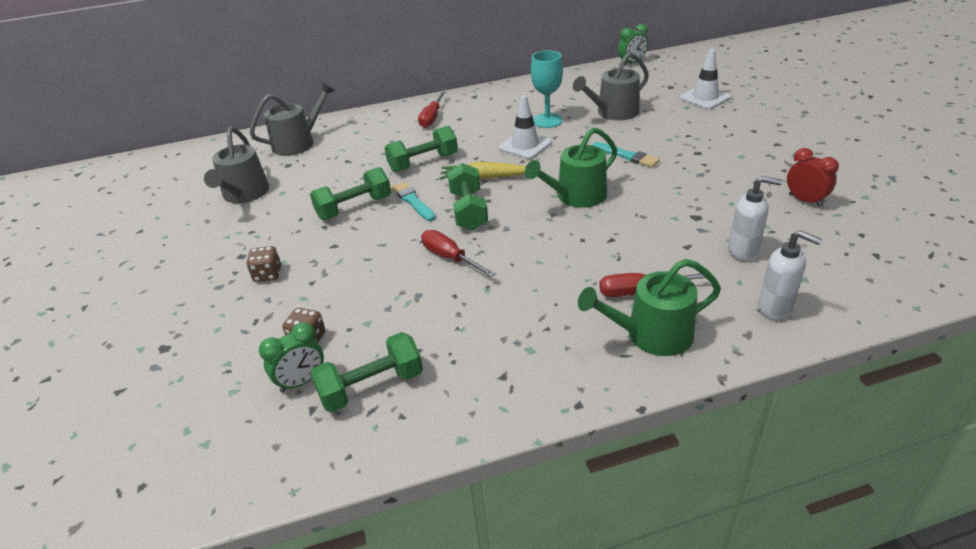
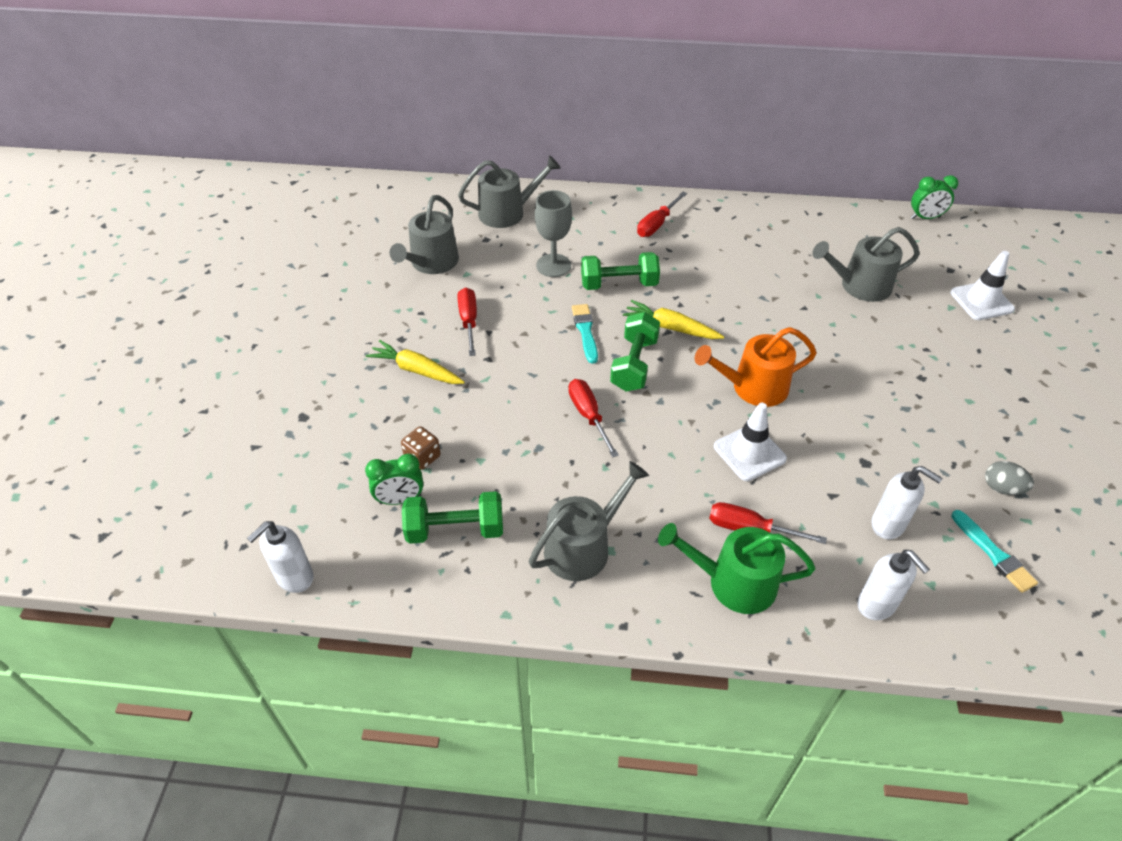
camera: 20 degrees right, 10 degrees up
(215, 494) = (294, 578): none -> white soap dispenser
(268, 274) = (416, 370): brown dice -> yellow carrot
(301, 224) = (469, 321): none -> red screwdriver
(354, 208) = (526, 319): green dumbbell -> none
(359, 166) = (553, 265): none -> grey goblet
(503, 356) = (583, 547): none -> grey watering can
(525, 145) = (736, 299): white traffic cone -> white traffic cone (749, 453)
(547, 120) = (778, 272): turquoise goblet -> none
(576, 196) = (753, 387): green watering can -> orange watering can
(626, 156) = (838, 353): turquoise brush -> turquoise brush (993, 553)
(805, 200) = (1002, 488): red clock -> grey egg

